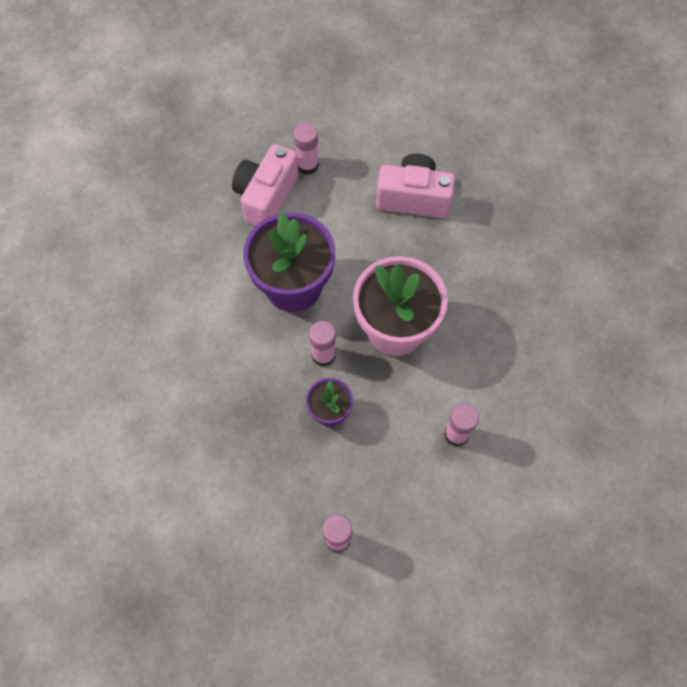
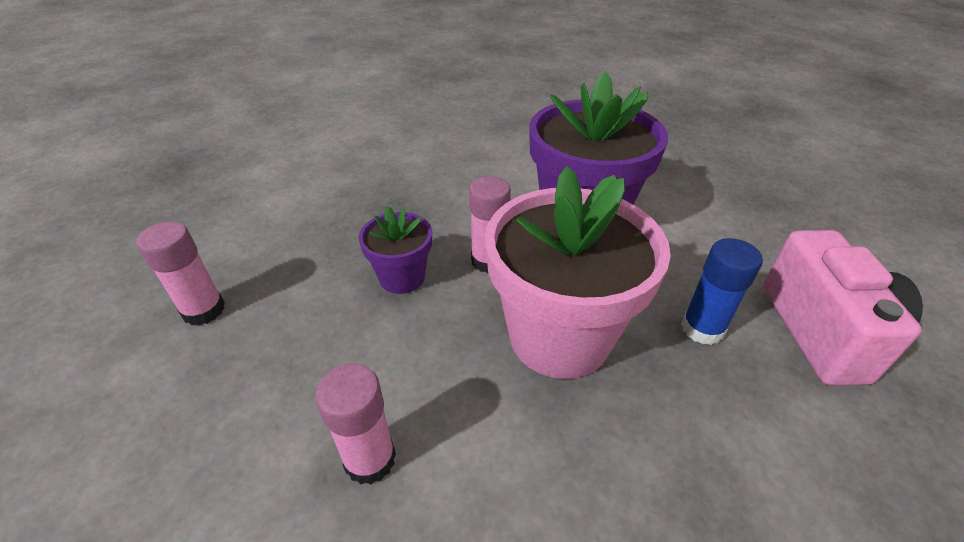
camera: 80 degrees right, 25 degrees down
(266, 197) = (695, 183): pink camera -> none
(307, 165) = (772, 210): pink glue stick -> none
(401, 254) = (702, 328): none -> blue glue stick

